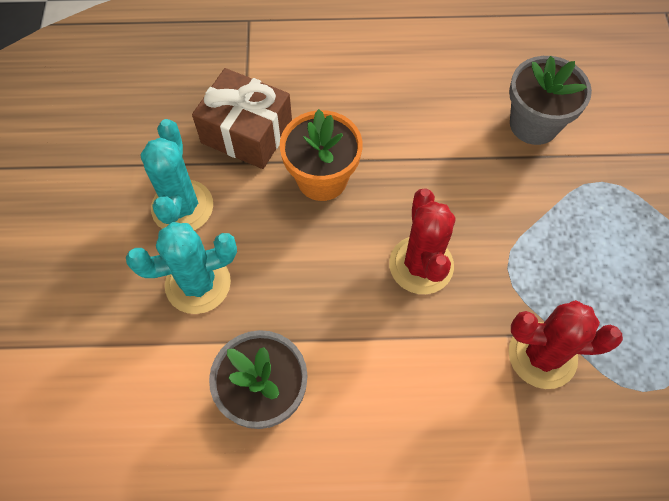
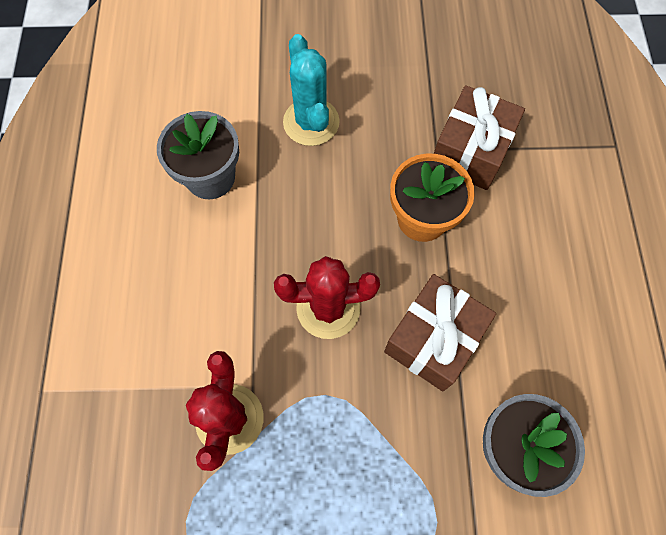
camera: 90 degrees right, 5 degrees up
(182, 207) = (386, 105): turquoise cactus -> none
(445, 175) = (433, 339): none -> brown gift

